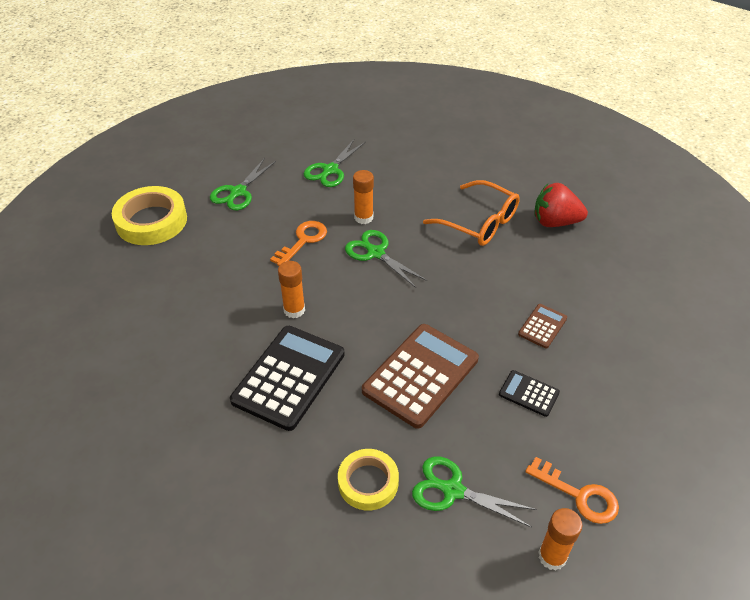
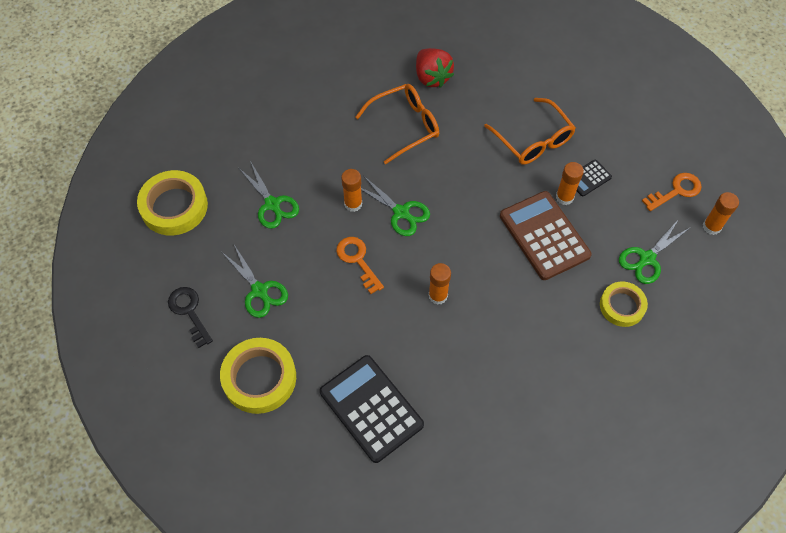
camera: 65 degrees left, 15 degrees up
(198, 162) = (189, 312): none -> black key
(289, 377) = (507, 323): black calculator -> black calculator (371, 408)
(294, 120) = (174, 206): none -> yellow tape
(375, 253) = (401, 213): green scissors -> green scissors turned 120 degrees counterclockwise
(485, 378) = (564, 197): none -> orange glue stick
(542, 326) = (533, 140): brown calculator -> orange glasses
(555, 222) = (432, 77): red strawberry -> red strawberry turned 60 degrees counterclockwise

